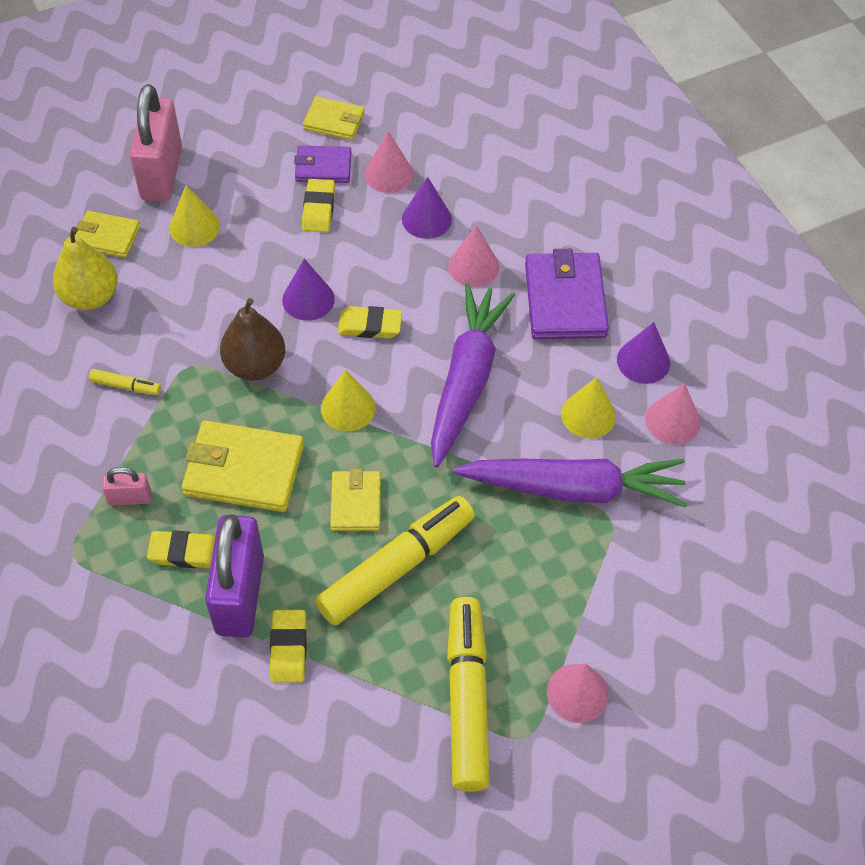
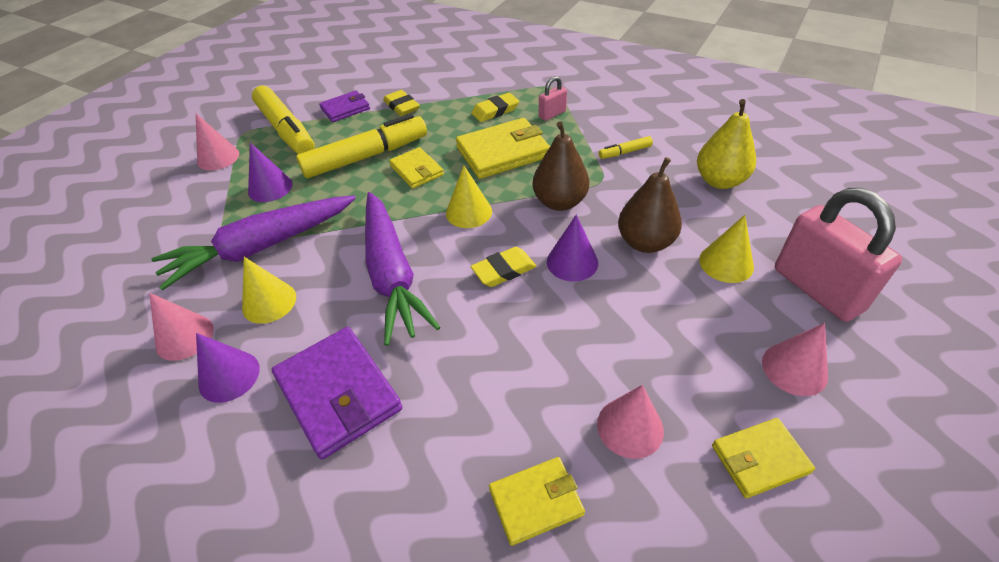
camera: 150 degrees right, 10 degrees down
(107, 237) = (772, 219): yellow wallet -> yellow wallet (536, 502)
(231, 280) = (645, 242): none -> brown pear
(240, 594) = (448, 111): purple padlock -> none
(318, 209) = (652, 342): yellow eraser -> none
(323, 167) = (700, 390): purple wallet -> purple wallet (345, 109)
(396, 567) = (366, 157): yellow marker -> yellow marker turned 135 degrees counterclockwise
(426, 219) = (542, 397): purple cone -> purple cone (270, 188)
(473, 266) = (455, 374): pink cone -> pink cone (794, 369)

